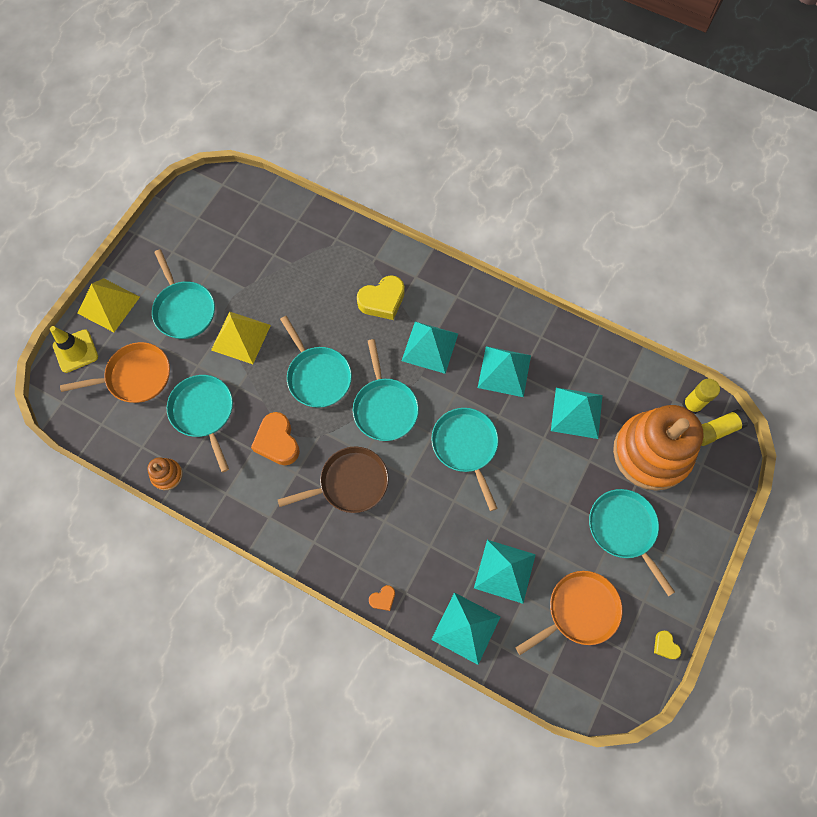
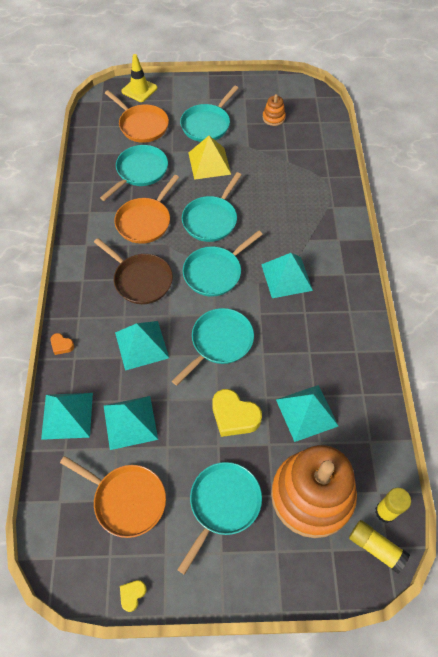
camera: 60 degrees right, 10 degrees down
(108, 305) = (182, 88): yellow pyramid -> none
(167, 475) = (83, 175): orange stacking toy -> orange stacking toy (273, 118)
(277, 442) = (145, 221): orange heart -> orange pan
(382, 301) = (301, 228): yellow heart -> yellow heart (234, 416)
(504, 371) = (304, 339): turquoise pyramid -> turquoise pyramid (141, 345)

